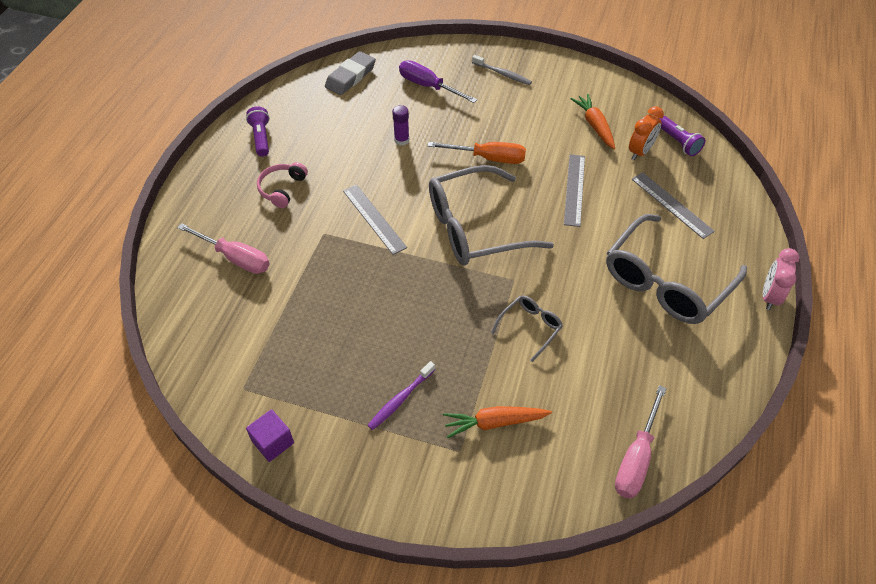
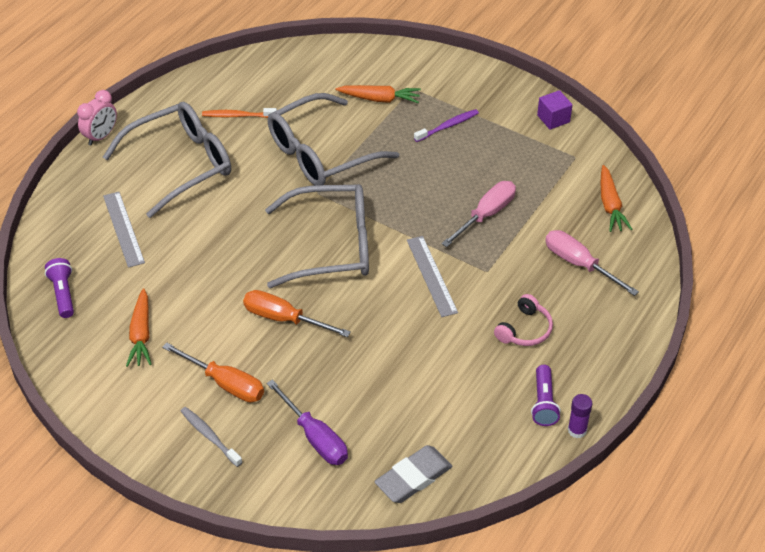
camera: 165 degrees left, 5 degrees down
(203, 331) = (610, 205): none -> orange carrot
(401, 140) = (374, 363): purple glue stick -> purple glue stick (577, 430)
(510, 106) = (225, 383): none -> orange screwdriver
(530, 327) = (321, 153): grey glasses -> grey glasses, size x2.17
(574, 189) = (210, 264): grey ruler -> none
(636, 458) = (286, 62): pink screwdriver -> pink screwdriver (486, 215)
(640, 152) = (113, 291): orange clock -> none
(646, 357) = (237, 116): none -> orange toothbrush

